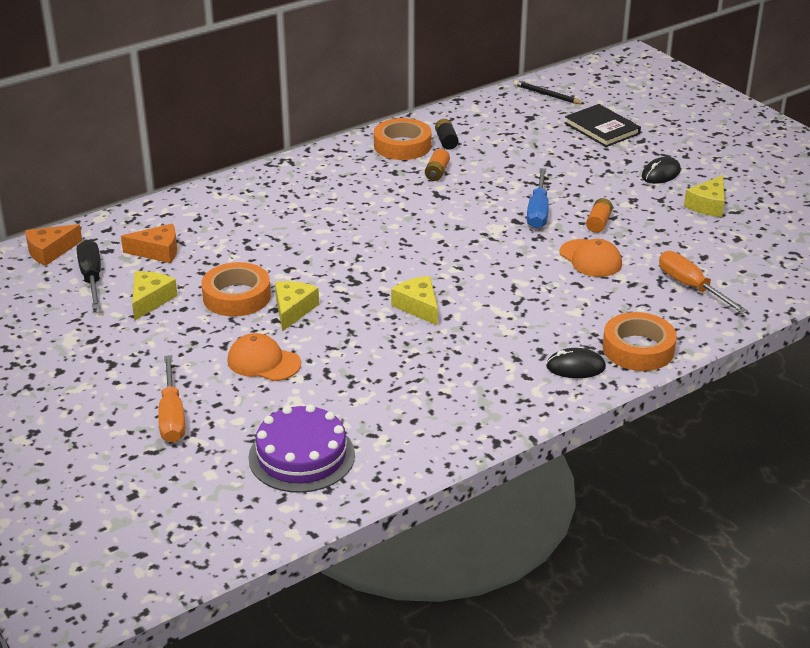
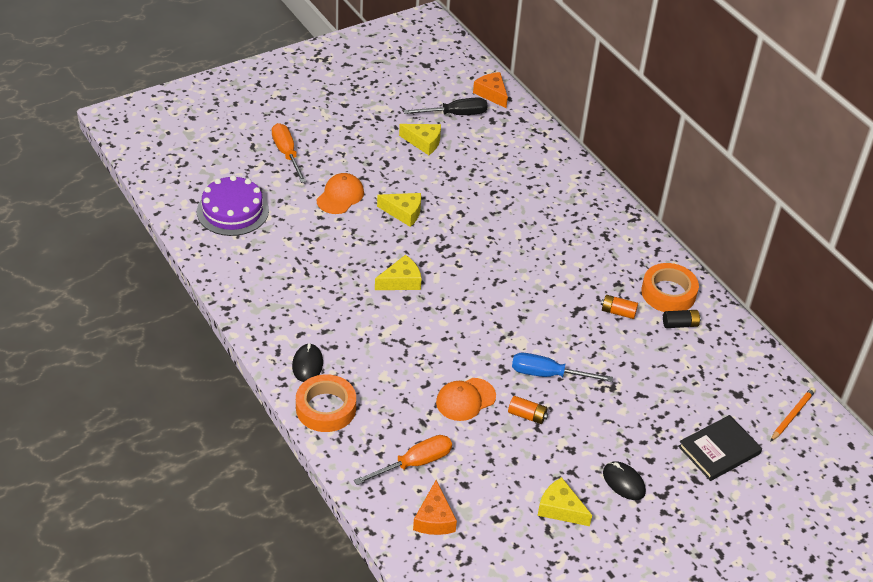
camera: 90 degrees right, 10 degrees up
(157, 251) = (489, 145): orange cheese -> orange cheese (434, 518)
(172, 416) = (287, 154): orange screwdriver -> orange screwdriver turned 75 degrees clockwise
(236, 296) = (424, 184): orange tape -> none
(547, 95) = (792, 415): black pencil -> orange pencil

